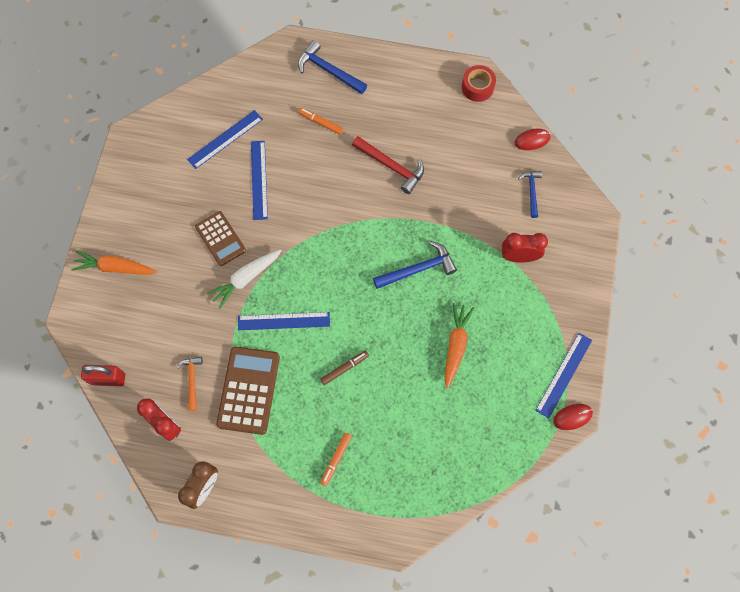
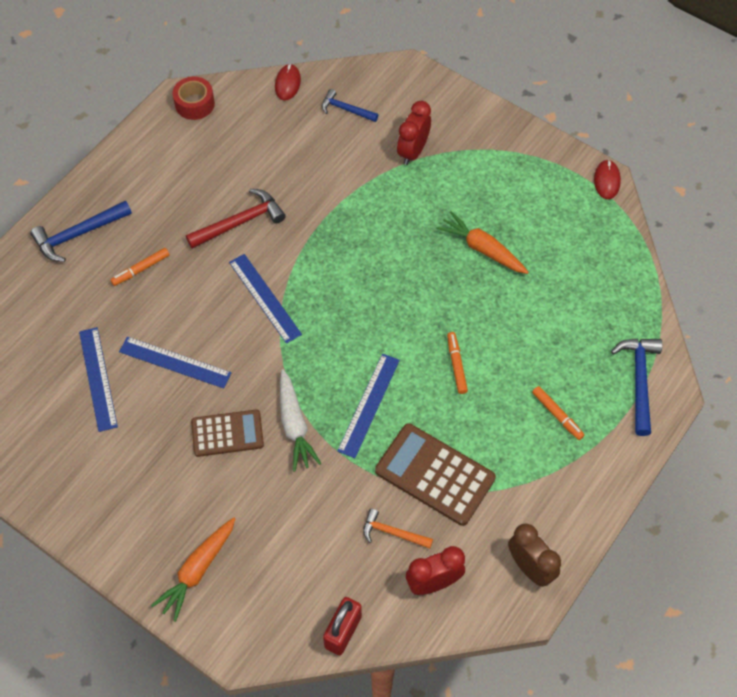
camera: 65 degrees left, 10 degrees down
(344, 368) = (456, 365): brown marker -> orange marker
(418, 269) = (377, 247): blue hammer -> blue hammer (639, 381)
(563, 374) = (559, 169): blue ruler -> blue ruler (264, 298)

